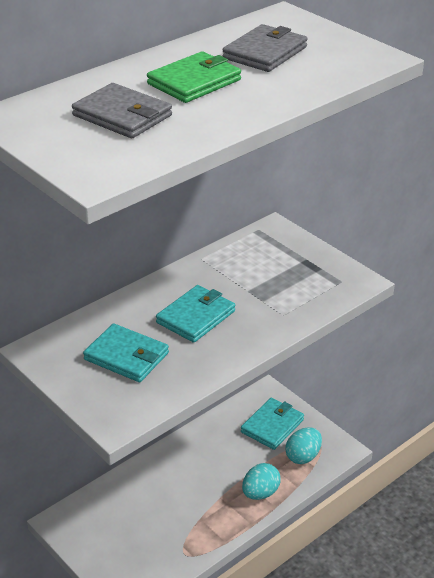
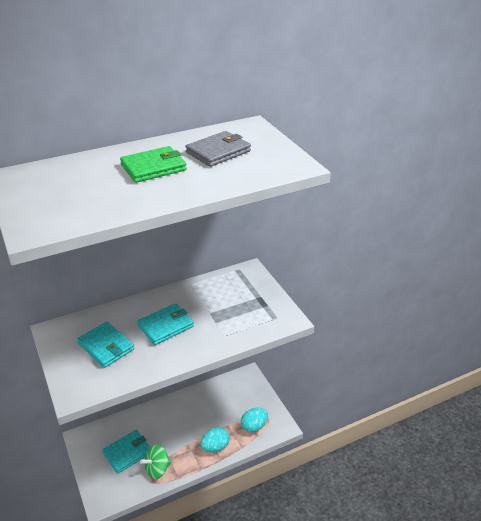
camera: 15 degrees right, 0 degrees up
(122, 115) = (86, 186): grey wallet -> none
(191, 537) = (157, 469): none -> green spinning top
(272, 426) = (242, 399): turquoise wallet -> turquoise wallet (127, 452)

